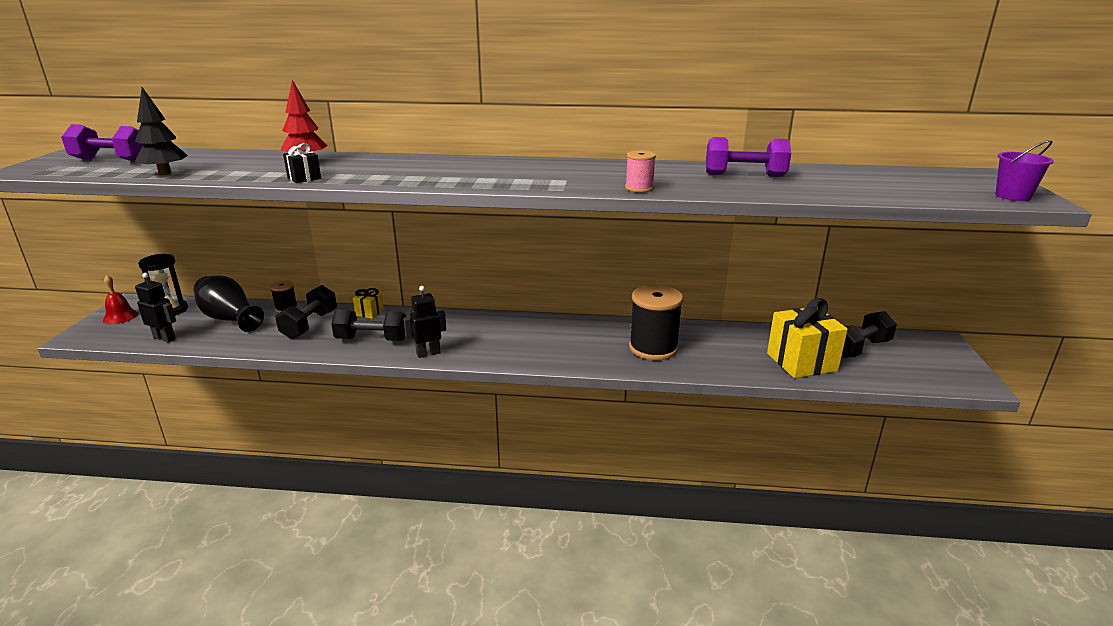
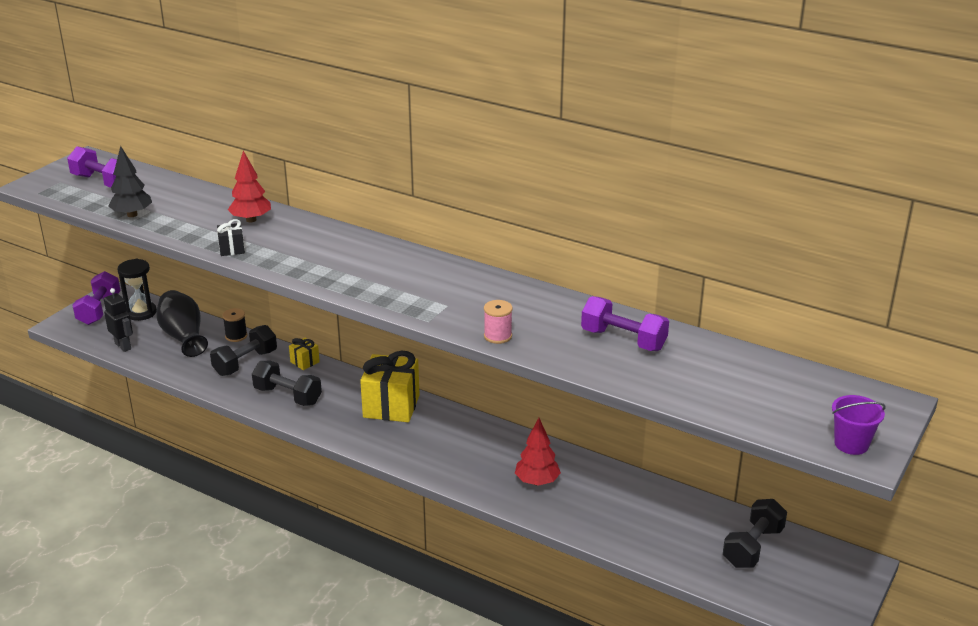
camera: 25 degrees right, 5 degrees up
(120, 317) = (99, 310): red bell -> purple dumbbell
(428, 353) = (325, 426): black robot -> none
(653, 348) = (537, 482): black spool -> red tree
(801, 362) = (671, 543): yellow gift -> yellow gift (391, 406)
(859, 349) = (753, 547): black dumbbell -> black dumbbell turned 45 degrees counterclockwise

